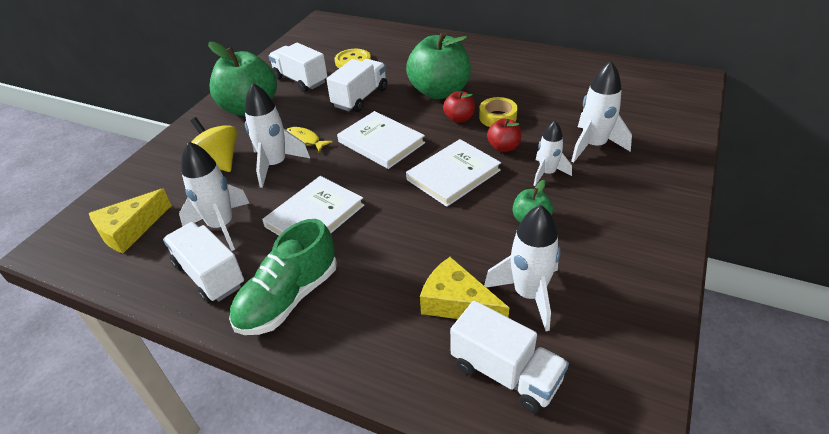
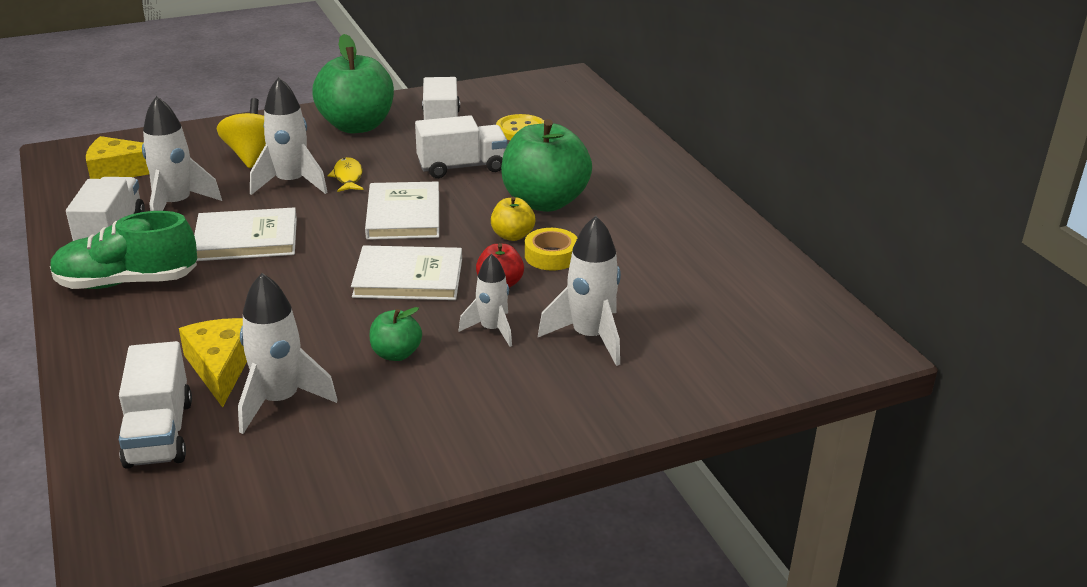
camera: 40 degrees right, 10 degrees down
(459, 118) = (512, 235): red apple -> yellow apple

